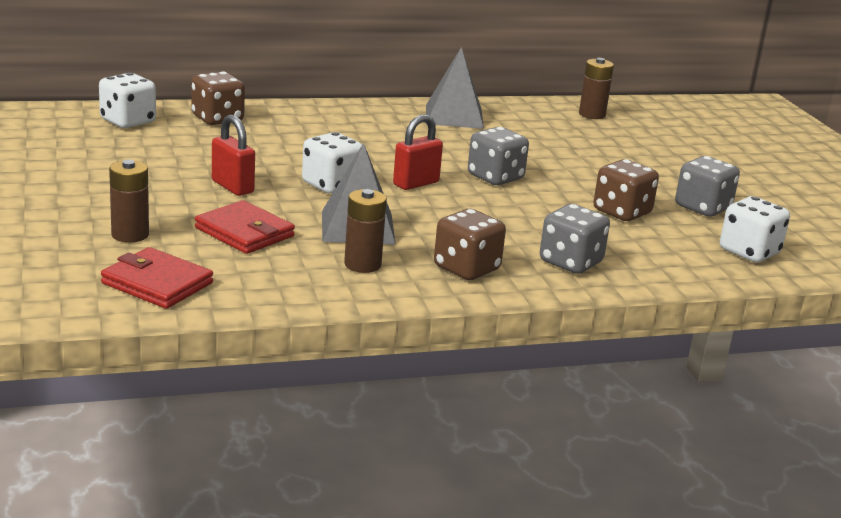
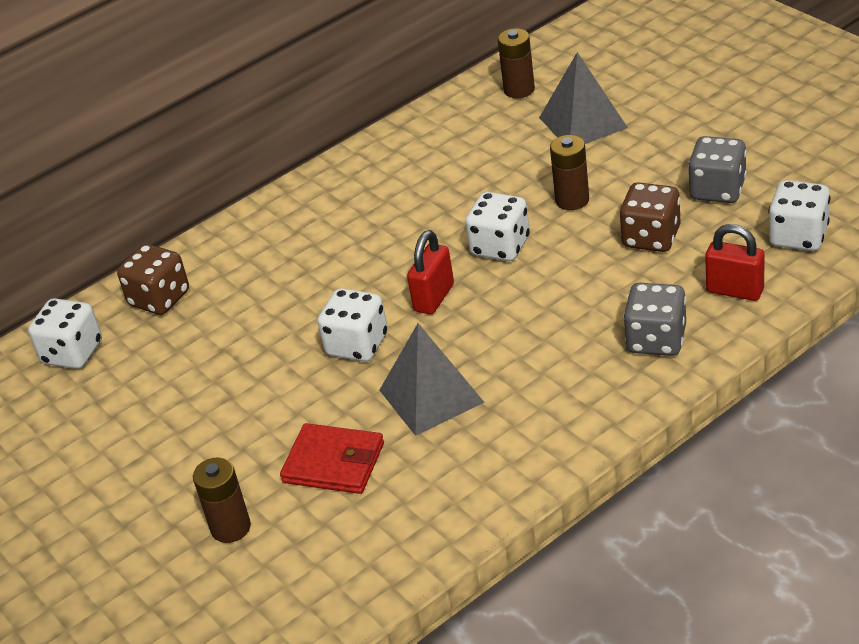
camera: 15 degrees left, 15 degrees up
(157, 283) = (315, 581): red wallet -> none
(232, 187) = (266, 400): red padlock -> red padlock (735, 290)
(362, 264) = (477, 448): brown battery -> brown battery (572, 200)
(454, 116) = (389, 165): grey pyramid -> grey pyramid (583, 122)
(466, 268) = (572, 401): brown dice -> none
(495, 177) = (500, 246): grey dice -> white dice

